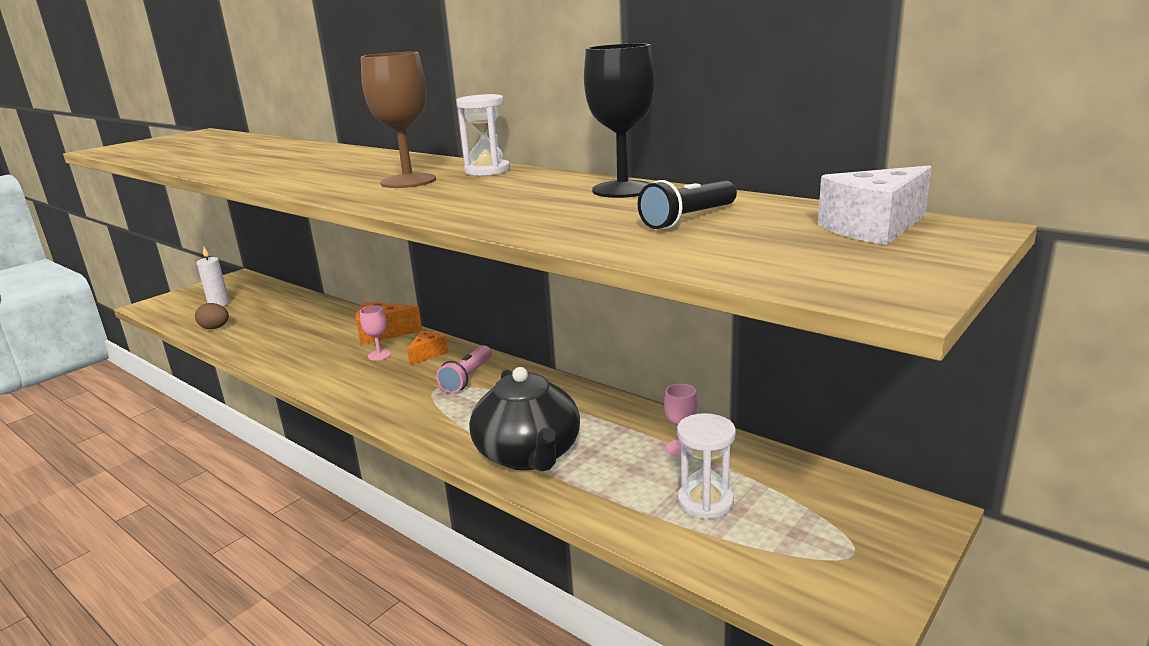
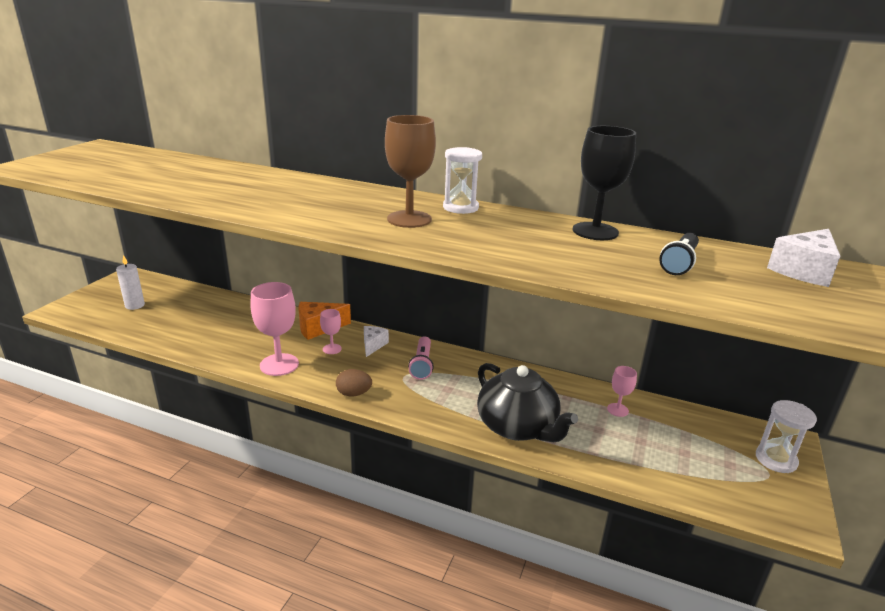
camera: 20 degrees left, 5 degrees up
(215, 328) = (153, 331): brown egg -> brown egg (354, 394)
(310, 367) = (279, 365): none -> pink goblet
(428, 354) = (373, 345): orange cheese -> white cheese
(705, 502) = (661, 449): white hourglass -> white hourglass (776, 460)

